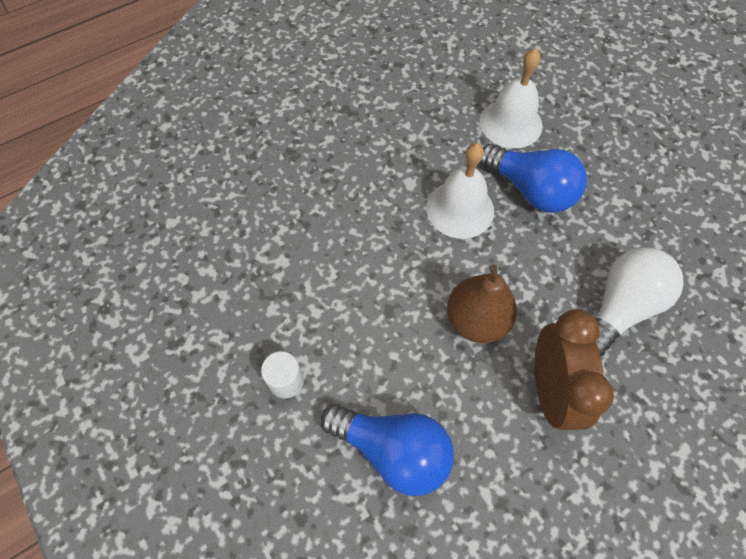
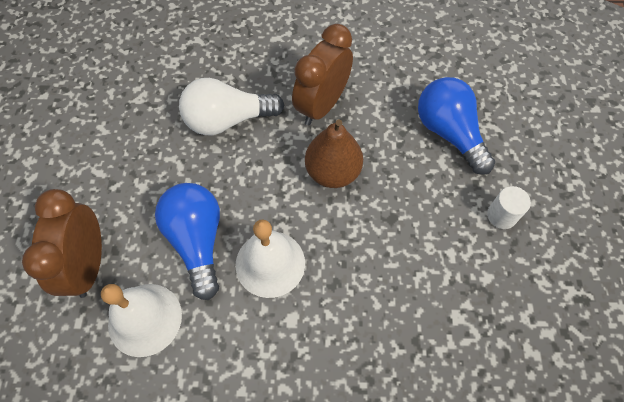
camera: 145 degrees left, 0 degrees up
(586, 128) = (89, 265): none -> brown clock

